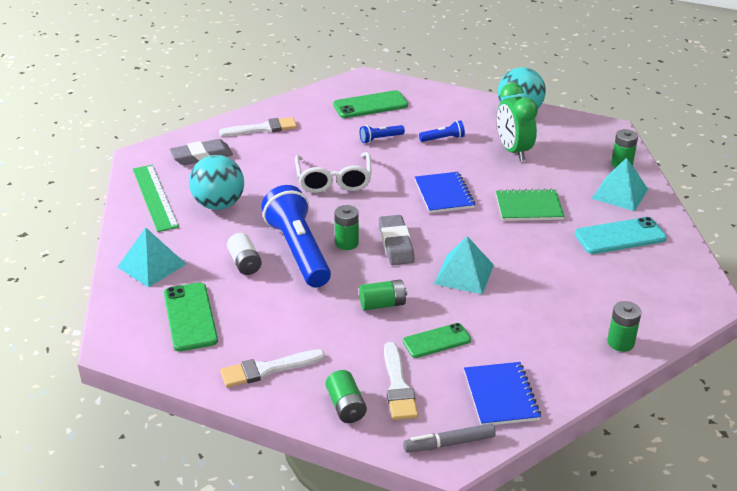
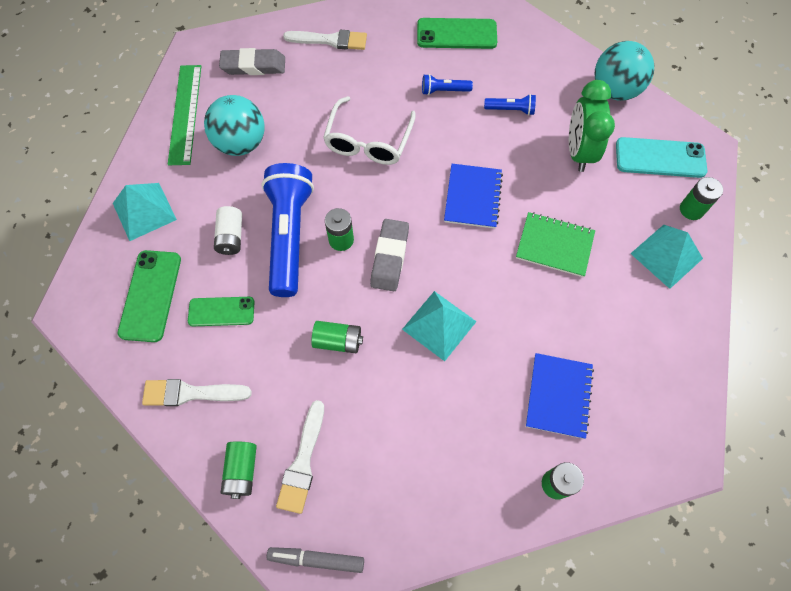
camera: 20 degrees right, 30 degrees up
(437, 341) = (368, 412): green phone -> green phone (221, 311)
(500, 395) = (396, 513): blue notebook -> blue notebook (558, 396)
(620, 236) = (633, 323): turquoise phone -> turquoise phone (660, 158)

